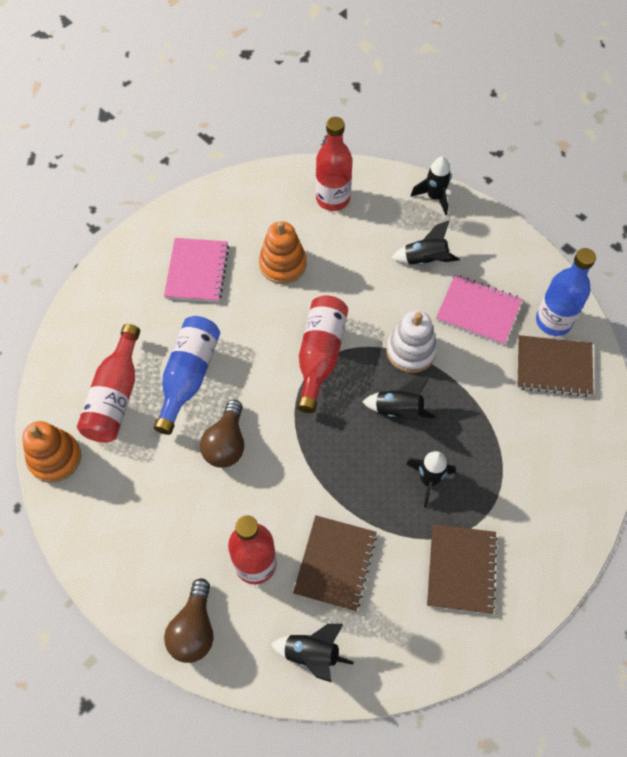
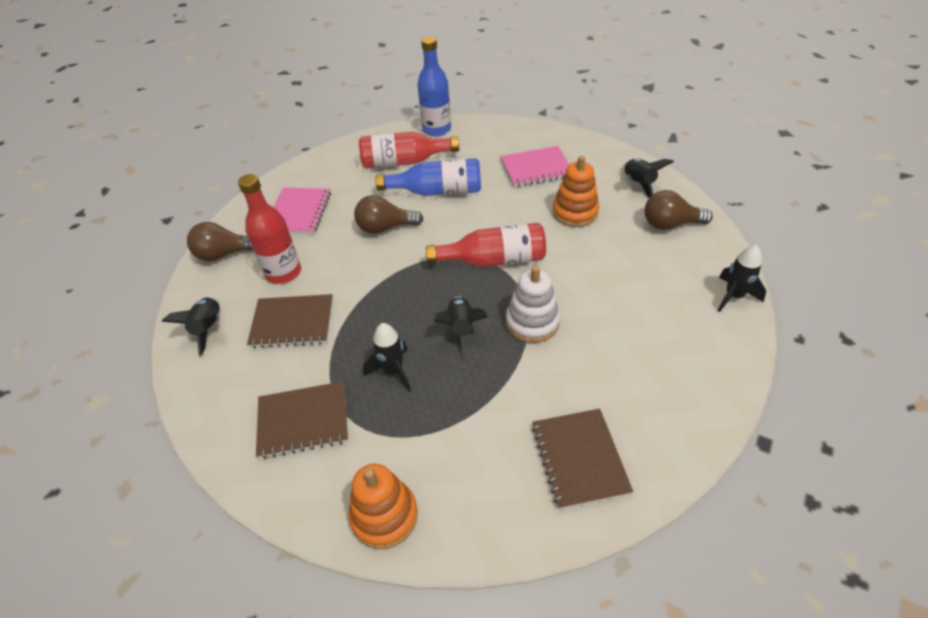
camera: 75 degrees right, 15 degrees down
(55, 458) = (345, 151): orange stacking toy -> orange stacking toy (384, 516)
(333, 199) = (670, 224): red bottle -> brown light bulb
(425, 260) = (647, 308): black rocket -> black rocket (639, 184)
(478, 311) = (613, 367): pink notebook -> pink notebook (299, 212)
(553, 321) = (643, 445): blue bottle -> blue bottle (436, 129)

